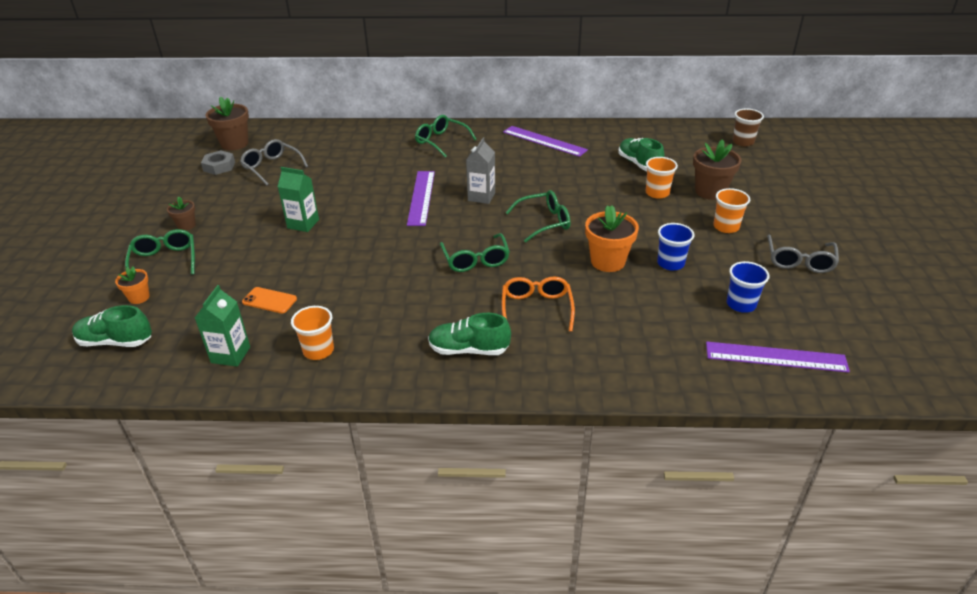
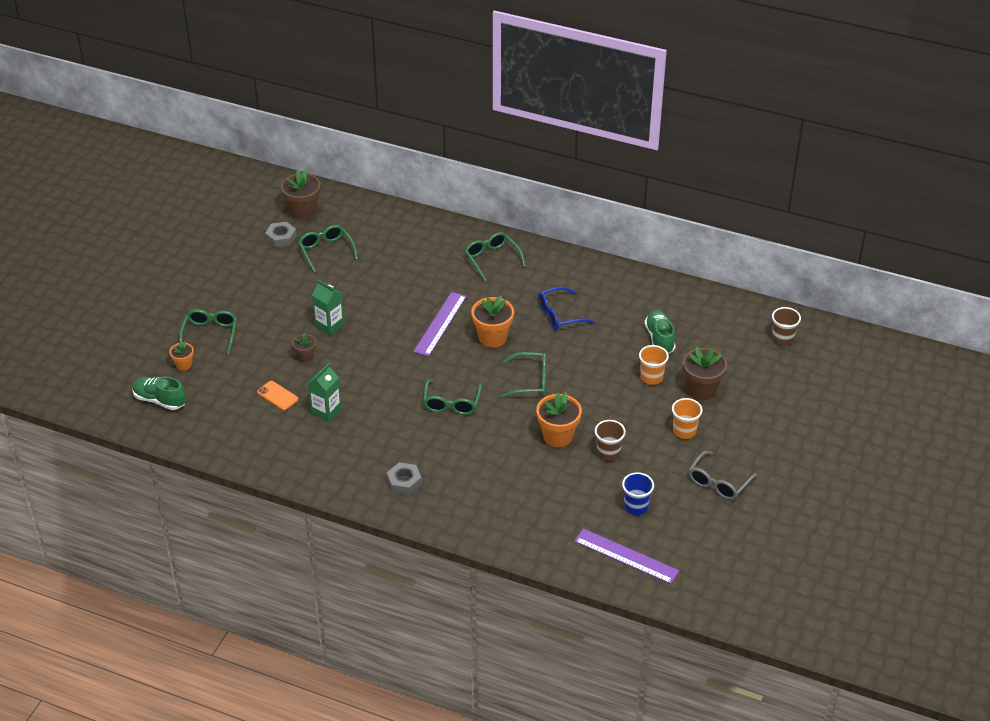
camera: 20 degrees right, 5 degrees up
(186, 225) = (236, 301): brown flower pot -> brown flower pot (305, 356)
(230, 355) = (235, 435): green carton -> green carton (326, 412)
(271, 167) = (326, 251): grey glasses -> green glasses
(318, 350) = (297, 450): orange cup -> none
(469, 349) = (404, 482): green shoe -> grey nut
(481, 197) = (492, 337): grey carton -> orange flower pot
(533, 167) = (559, 315): none -> blue glasses
(536, 308) = (474, 462): orange glasses -> none
(544, 141) = (589, 285): purple ruler -> none
(670, 263) = (608, 453): blue cup -> brown cup

